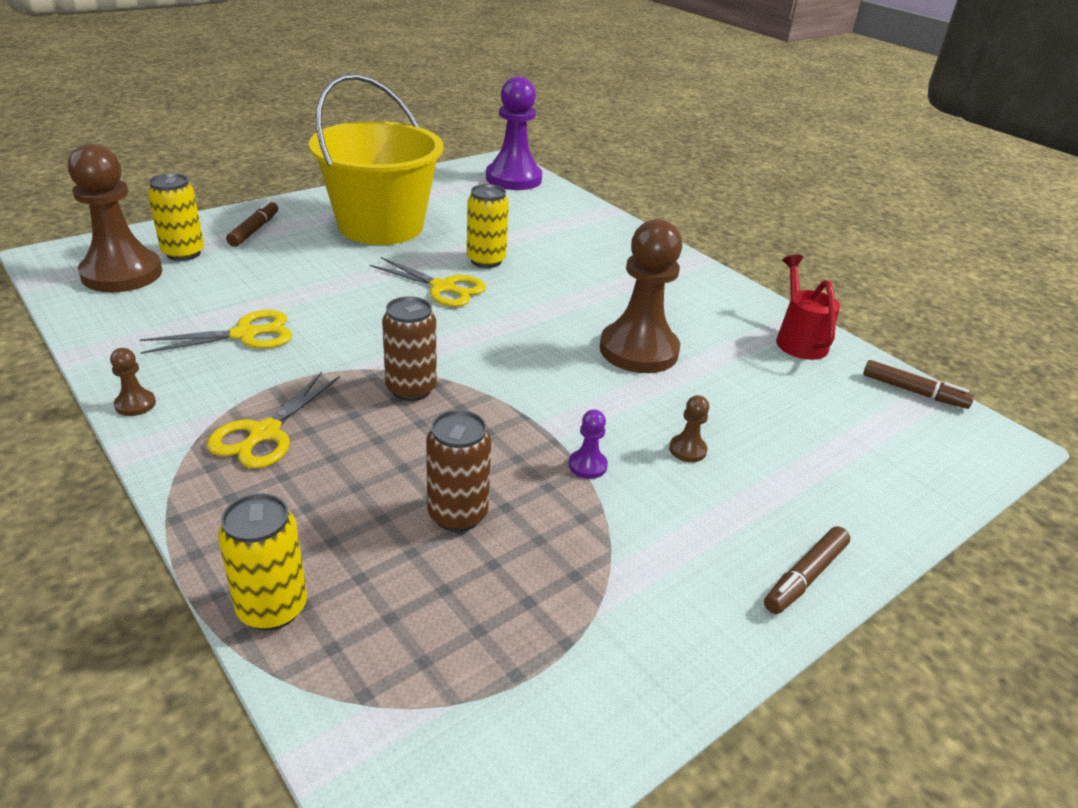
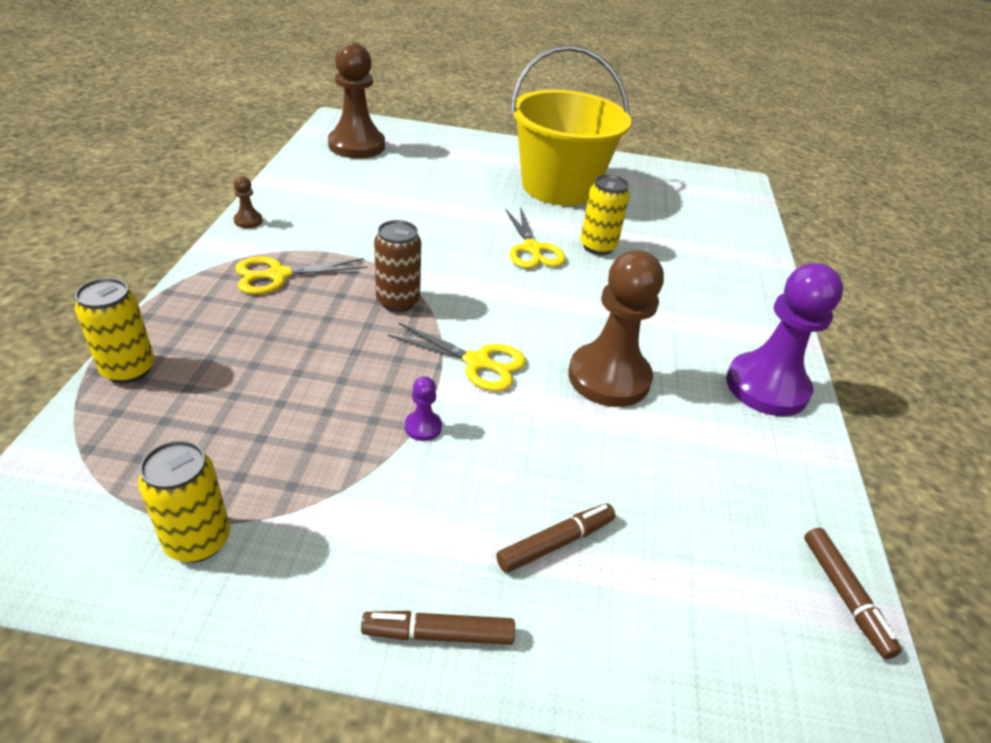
camera: 45 degrees right, 5 degrees up
(183, 253) = (407, 149): yellow can -> yellow can (198, 540)
(245, 334) = (362, 213): yellow scissors -> yellow scissors (478, 362)
(254, 230) = (470, 153): brown marker -> brown marker (555, 543)
(457, 515) = (293, 394): brown can -> none
(513, 179) = (729, 198): purple pawn -> purple pawn (766, 387)
(687, 450) = (516, 472): brown pawn -> none
(799, 340) = (789, 466): red watering can -> none

